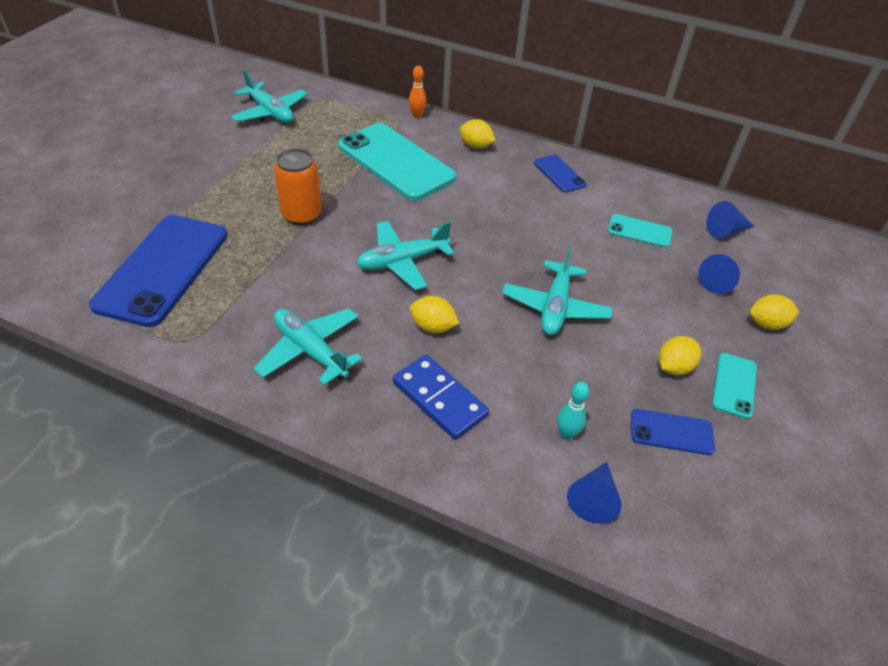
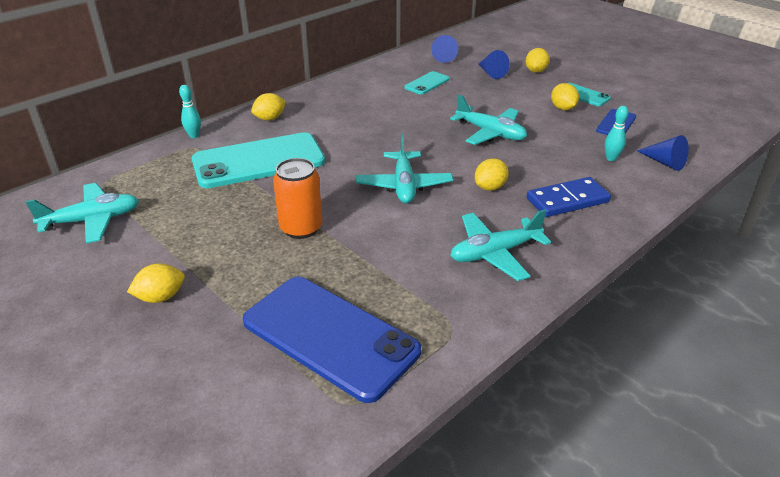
camera: 65 degrees left, 10 degrees down
(189, 173) = (161, 297): none -> yellow lemon
(417, 116) = (194, 136): orange bowling pin -> turquoise bowling pin
(559, 174) = (338, 94): blue phone -> none

